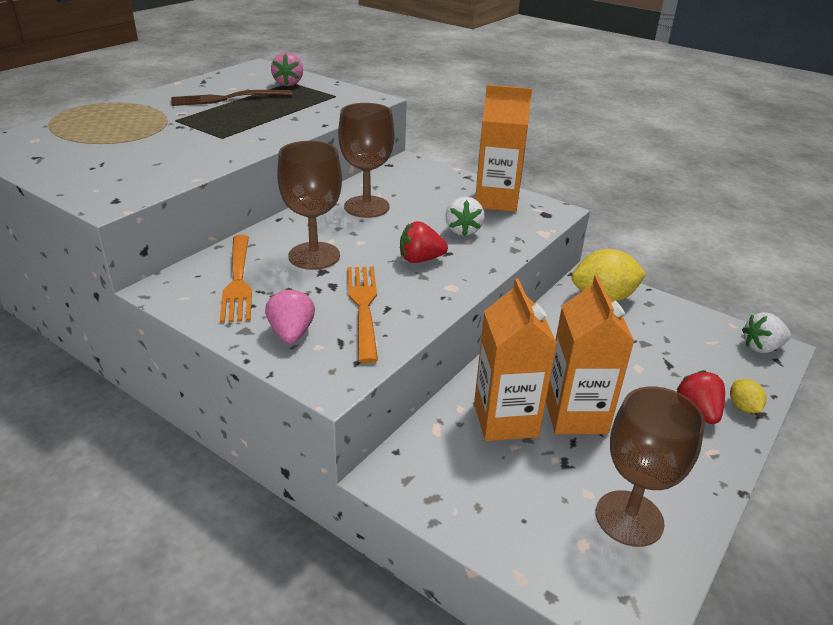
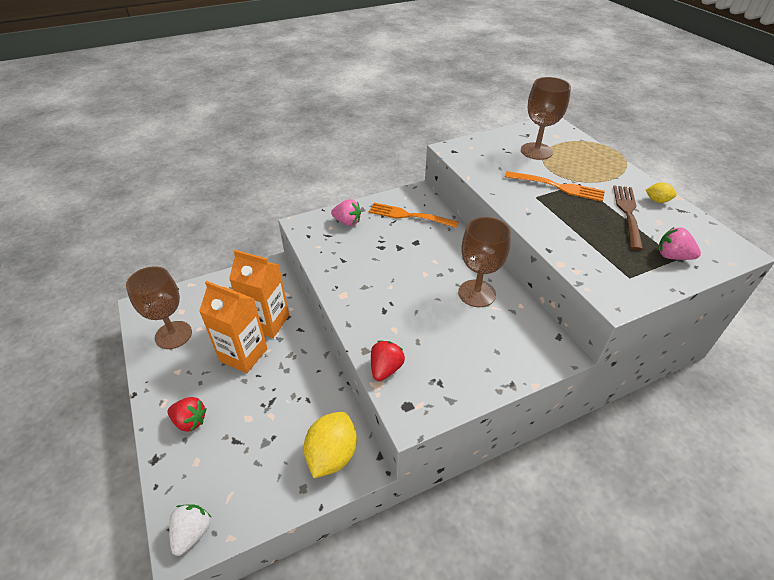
camera: 120 degrees right, 10 degrees up
(314, 256) = (419, 249): brown goblet -> brown goblet (536, 151)
(363, 307) = (350, 251): orange fork -> orange fork (557, 187)
(420, 259) = (384, 293): red strawberry -> red strawberry (385, 369)
(463, 230) = (410, 333): white strawberry -> none
(496, 201) = (450, 381): orange carton -> none
(743, 407) = (168, 453): yellow lemon -> yellow lemon (657, 200)

